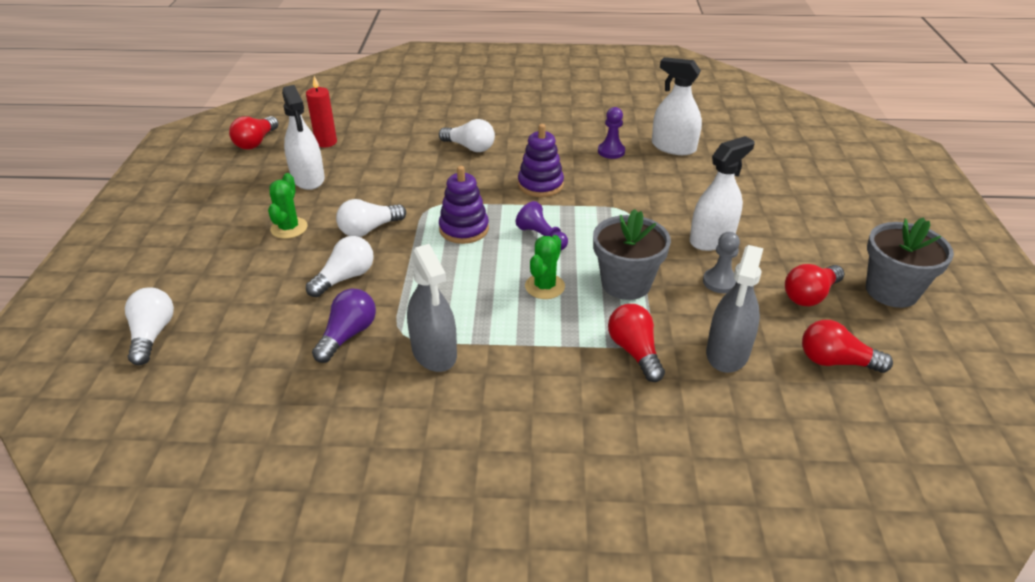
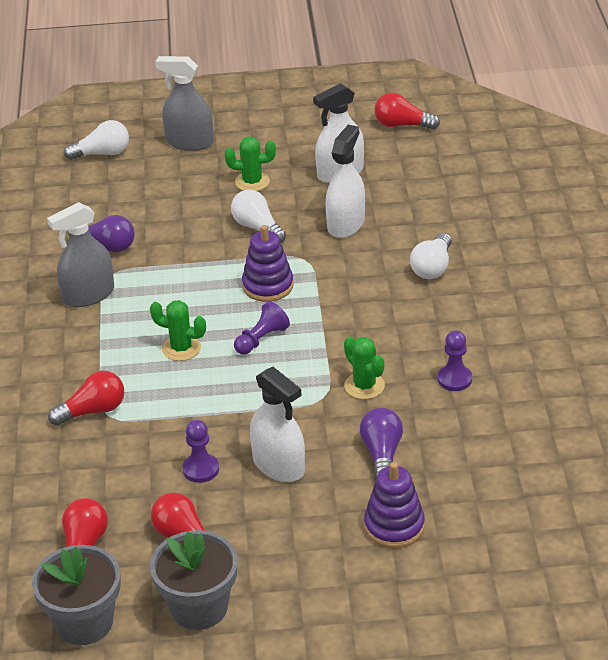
camera: 85 degrees right, 0 degrees up
(326, 142) = (415, 168): red candle -> none
(345, 278) = (182, 229): white light bulb -> none
(540, 185) = (363, 329): purple stacking toy -> purple stacking toy (394, 526)
(614, 190) = (364, 386): none -> green cactus
(626, 283) = (191, 402): grey flower pot -> grey flower pot (84, 622)
(673, 147) = (481, 434): white spray bottle -> white spray bottle (346, 224)
(696, 189) = (382, 454): none -> purple light bulb
(720, 282) = (201, 469): grey pawn -> purple pawn
(727, 352) = (94, 471): grey spray bottle -> grey spray bottle (189, 142)

